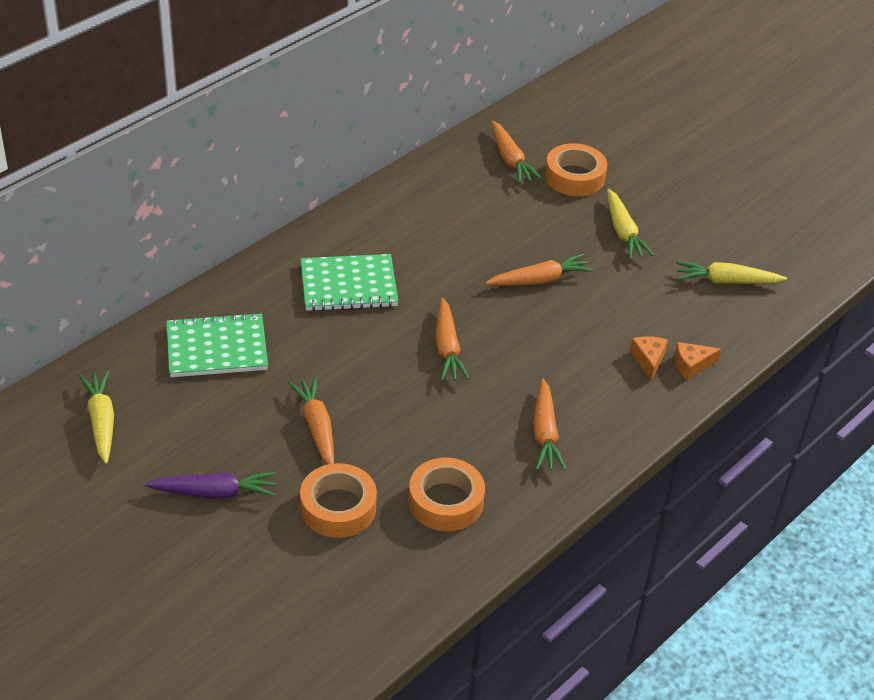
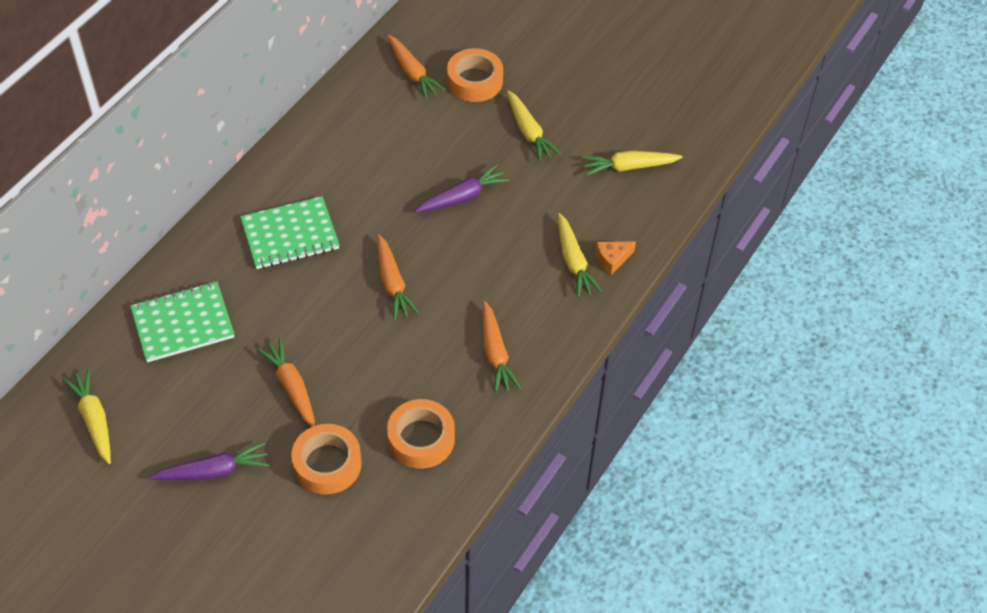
camera: 10 degrees left, 10 degrees up
(539, 280) = (462, 197): orange carrot -> purple carrot
(648, 360) = (573, 261): orange cheese -> yellow carrot

